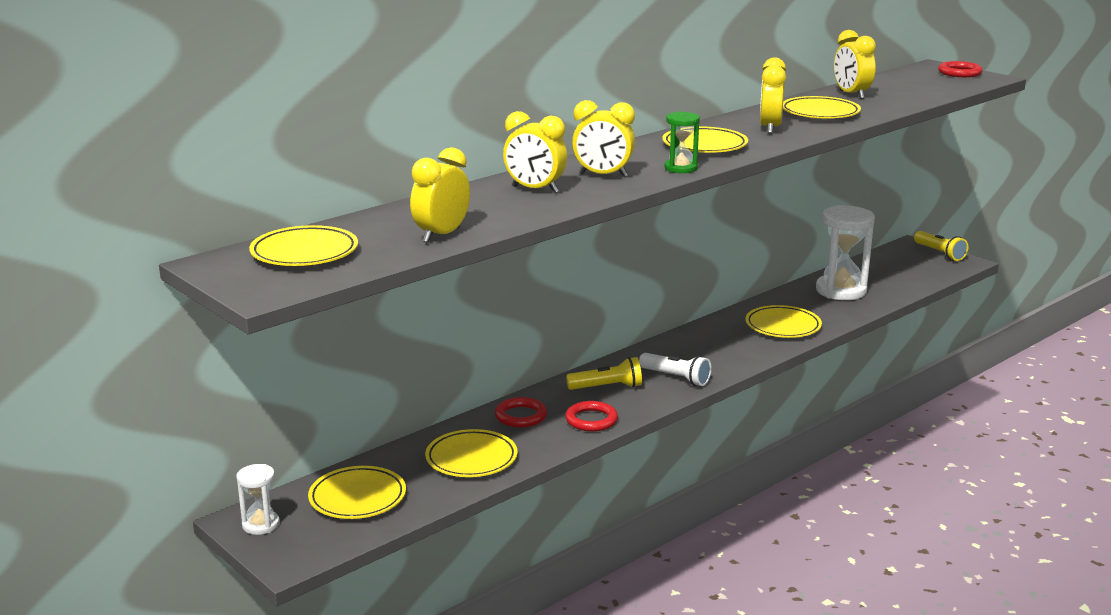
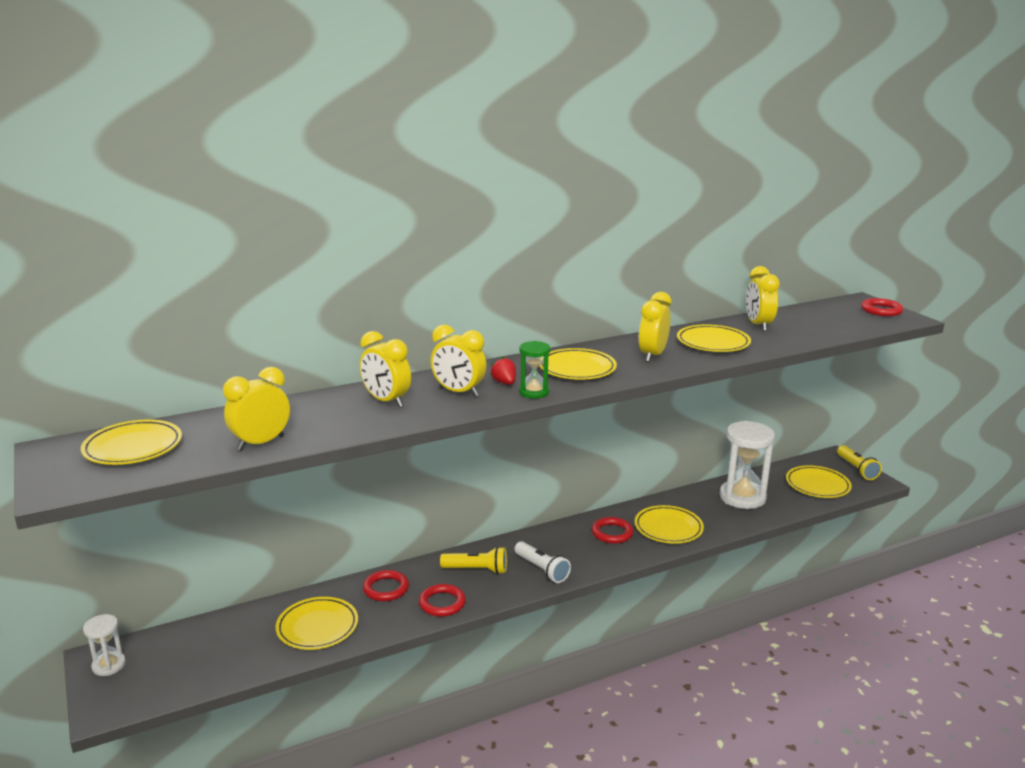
camera: 15 degrees right, 0 degrees up
(357, 498) = (201, 652): yellow plate -> yellow plate (817, 485)
(642, 163) = (504, 383): none -> red strawberry
(728, 337) = (612, 533): none -> red ring

